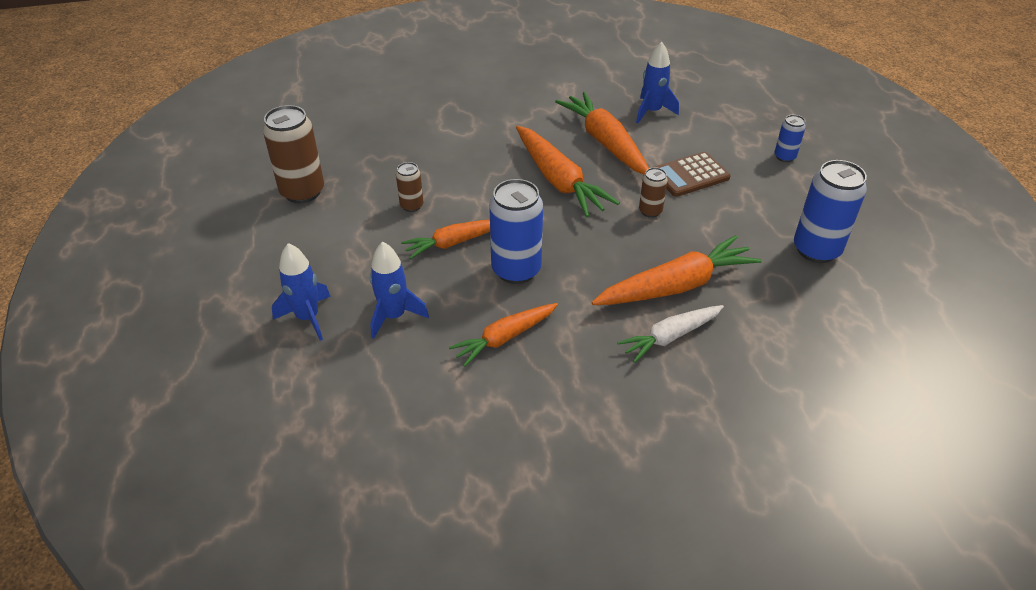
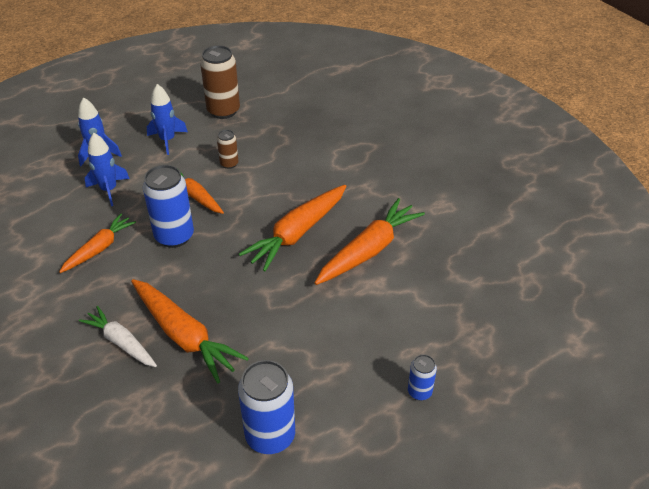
camera: 70 degrees right, 0 degrees up
(504, 338) = (99, 248): orange carrot -> orange carrot turned 90 degrees clockwise
(650, 211) = (279, 300): brown can -> none
(652, 111) = (440, 272): blue rocket -> blue rocket (167, 140)
(690, 175) = (347, 319): brown calculator -> none

